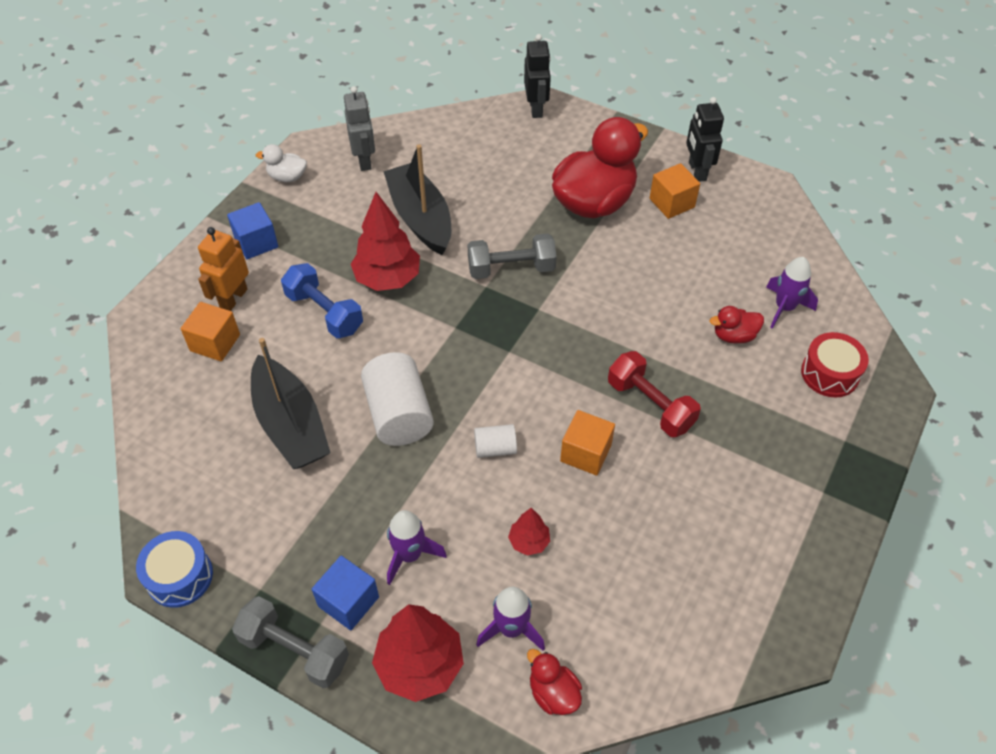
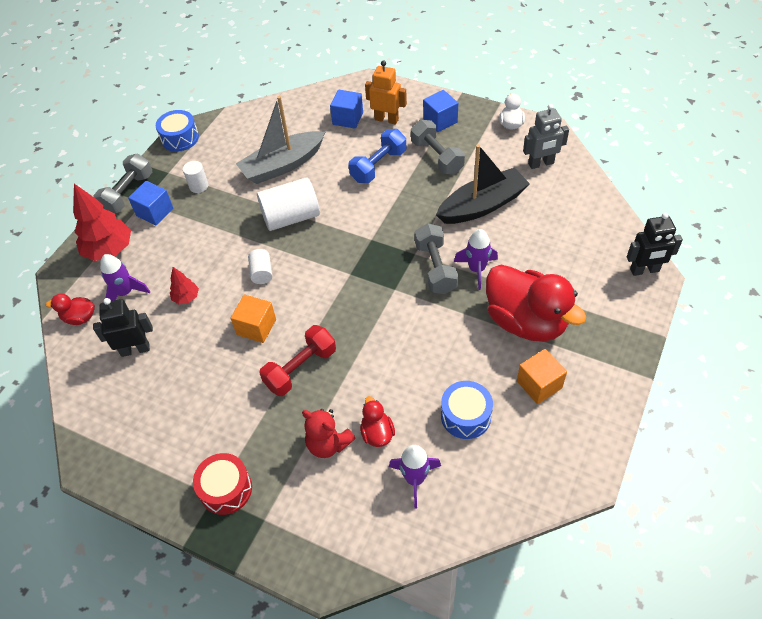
camera: 90 degrees right, 0 degrees up
(215, 343) = (348, 118): orange cube -> blue cube
(290, 425) = (282, 165): black boat -> grey boat
(305, 539) = (198, 186): none -> white cylinder
(325, 252) = (437, 157): none -> grey dumbbell
(387, 278) = (415, 195): red tree -> none
(410, 555) = (183, 236): purple rocket -> purple rocket (476, 269)
(553, 693) = (80, 318): red duck -> red duck turned 135 degrees counterclockwise
(697, 171) = (591, 407): black robot -> black robot (135, 349)
(709, 262) = (465, 416): none -> blue drum
(749, 380) = (328, 444): none -> red teddy bear
(829, 373) = (338, 514): red drum -> red drum (226, 489)

